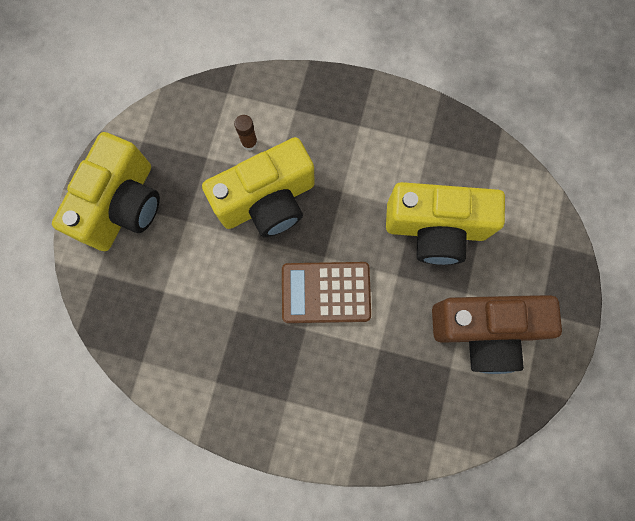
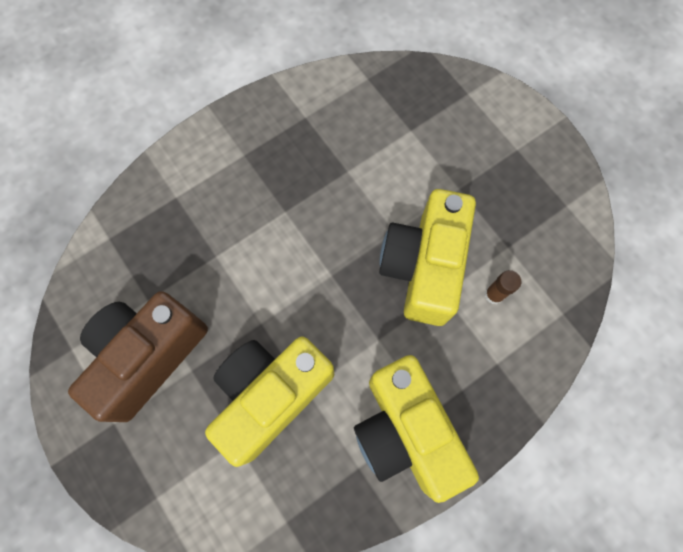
camera: 130 degrees right, 5 degrees down
(123, 205) = (514, 150): yellow camera -> yellow camera (405, 431)
(326, 292) = (300, 251): brown calculator -> none

